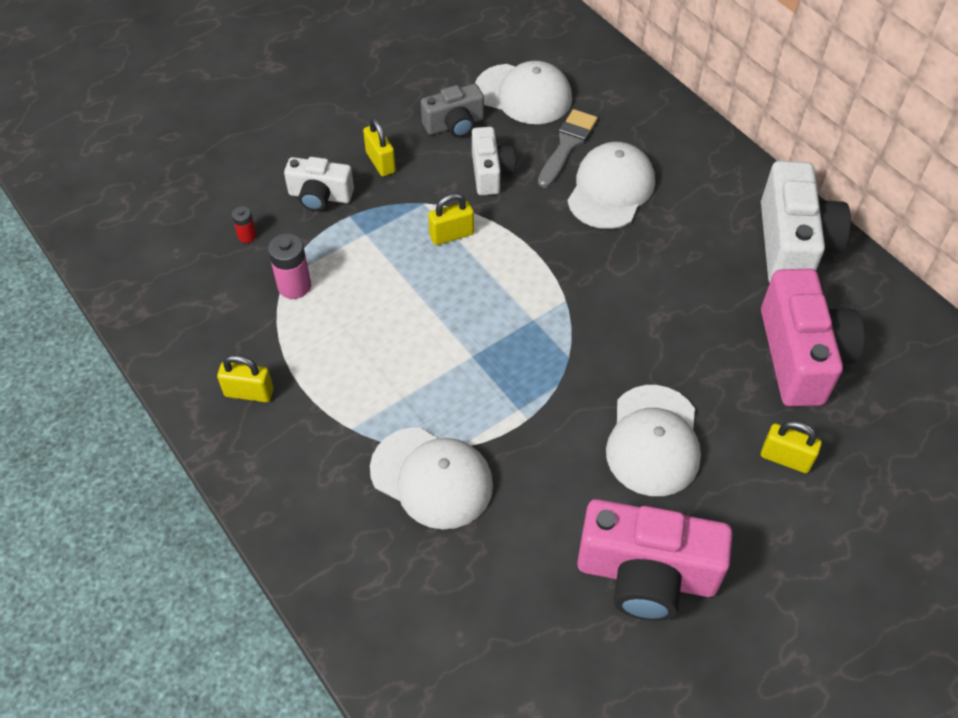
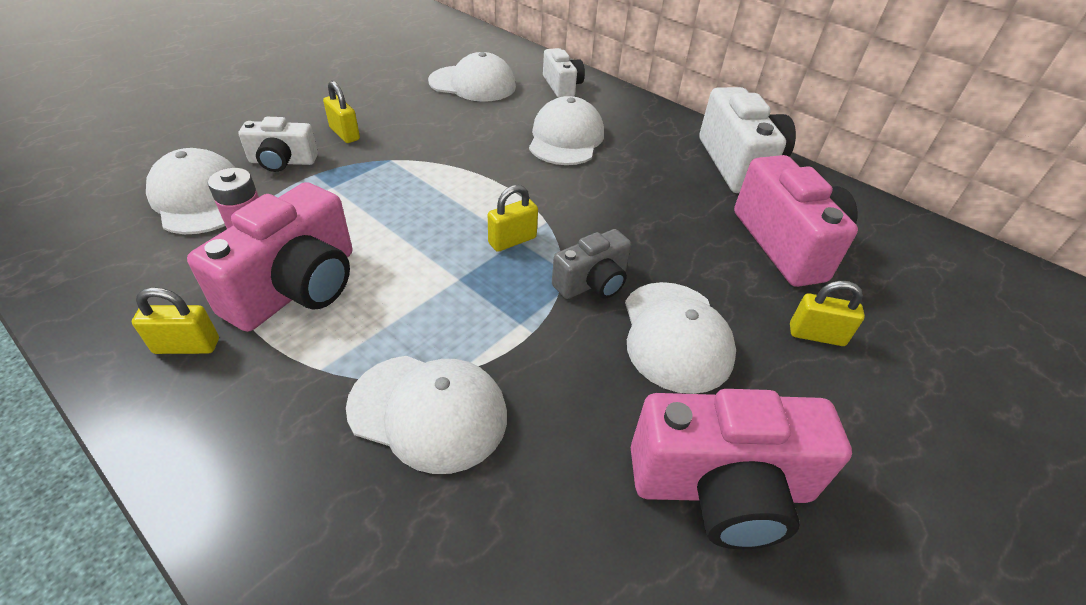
camera: 15 degrees left, 10 degrees down
(247, 236) = (199, 198): red battery -> white cap
(333, 347) = (297, 287): none -> pink camera
(451, 235) = (421, 181): yellow padlock -> yellow padlock (512, 240)
(454, 125) = (413, 105): grey camera -> grey camera (592, 283)
(490, 172) = (452, 134): white camera -> white camera (562, 86)
(567, 145) = (519, 113): grey brush -> none

